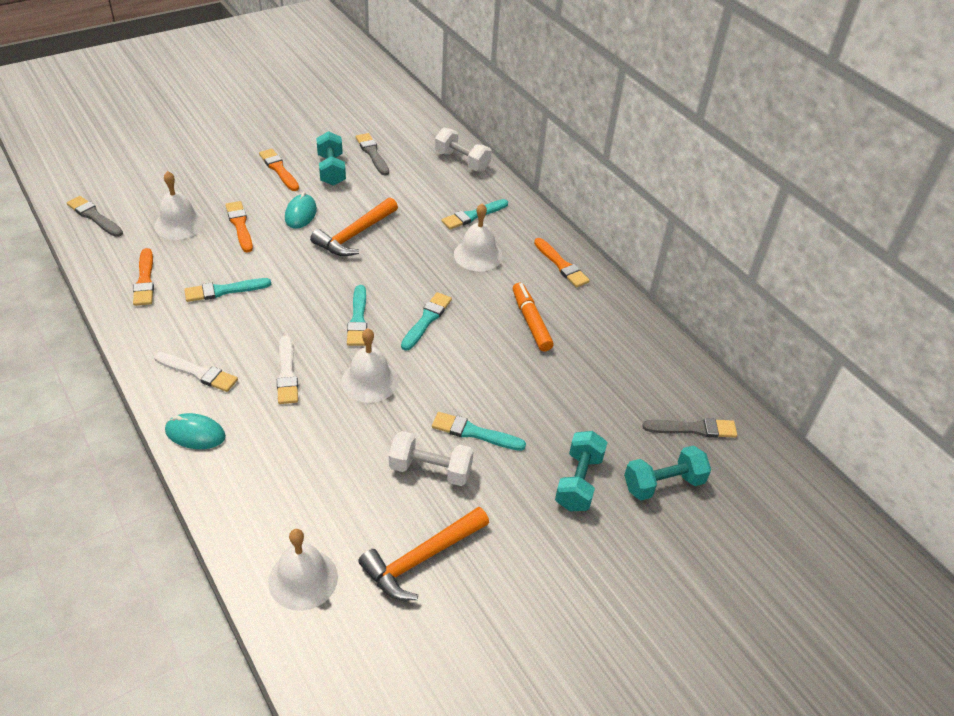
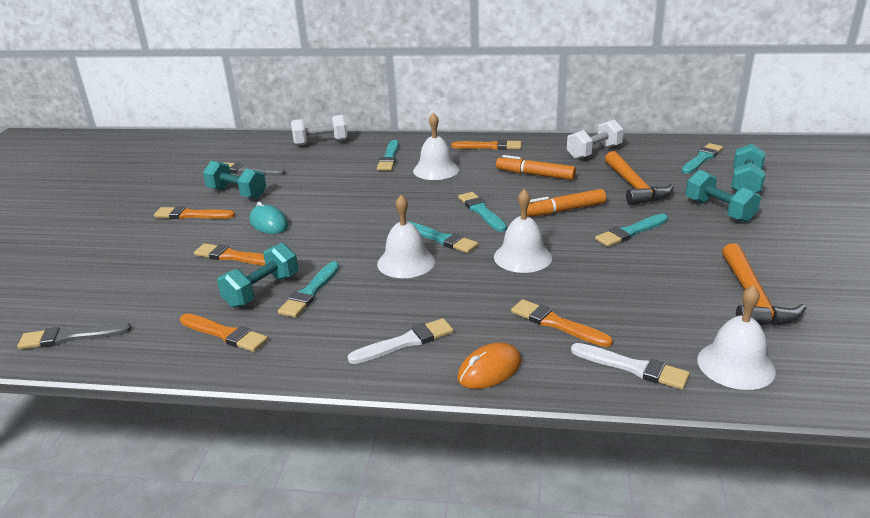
camera: 45 degrees left, 15 degrees down
(179, 224) = (175, 288): white bell -> white bell (406, 262)
(195, 434) = (489, 370): turquoise mouse -> orange mouse
(208, 266) = (262, 290): none -> turquoise dumbbell
(283, 445) = (556, 324): none -> orange brush
(287, 373) = (466, 293): white brush -> white brush (633, 367)
(355, 235) = (336, 208): orange hammer -> orange hammer (634, 187)
(430, 470) = (654, 263): white dumbbell -> white dumbbell (594, 152)
(476, 371) = (563, 210): none -> orange marker
(693, 429) = (702, 159): grey brush -> turquoise brush

